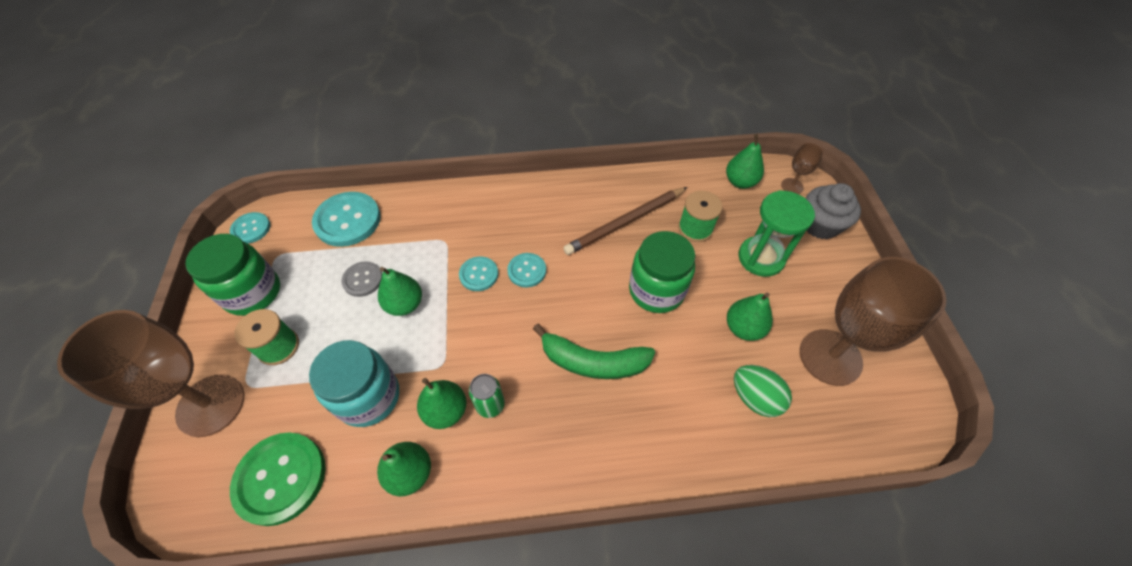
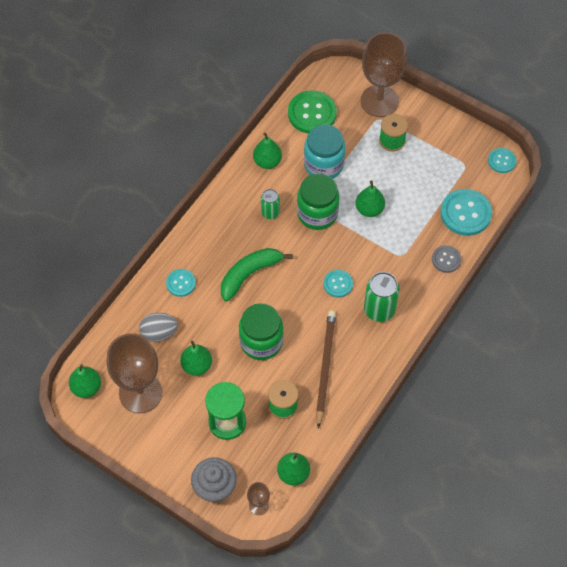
camera: 130 degrees right, 5 degrees up
(253, 293) = (443, 143): green jar -> green jar (317, 213)
(363, 280) = (406, 198): grey button -> grey button (446, 259)
(446, 411) = (285, 192): green pear -> green pear (86, 387)
(479, 274) = (358, 257): turquoise button -> turquoise button (181, 283)
(524, 220) = (379, 310): none -> green can
(755, 397) = (159, 333): green egg -> grey egg

